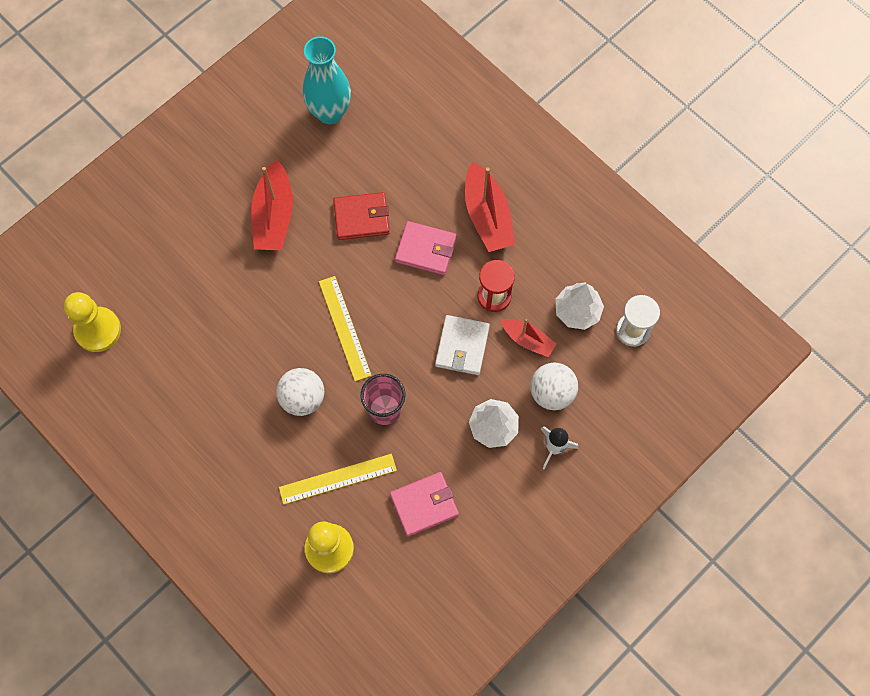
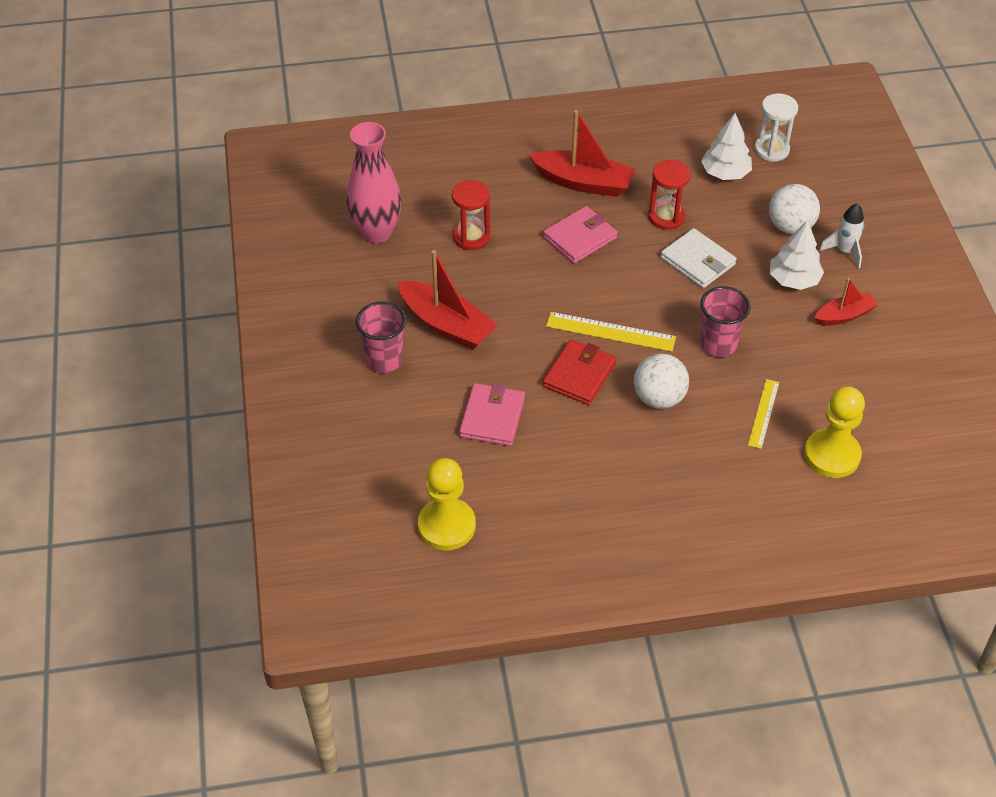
camera: 55 degrees left, 20 degrees down
(214, 198) = (384, 360): none -> pink cup
(330, 112) = (376, 232): turquoise vase -> pink vase
(337, 479) = (763, 413): yellow ruler -> yellow ruler, size x0.66
(361, 217) = (507, 264): red wallet -> red wallet (579, 375)
(371, 176) = (471, 237): none -> red hourglass
(424, 504) = (836, 364): pink wallet -> pink wallet (492, 417)
(528, 340) = (727, 216): red boat -> red boat (844, 315)

